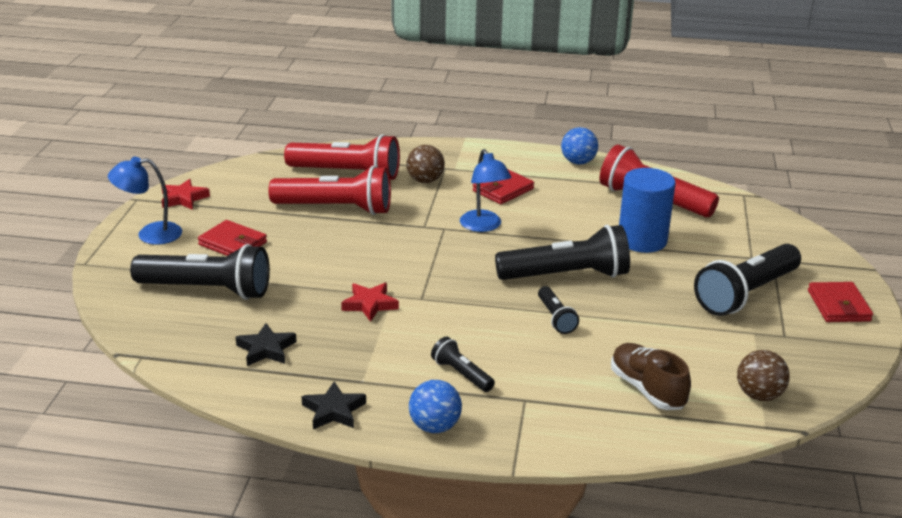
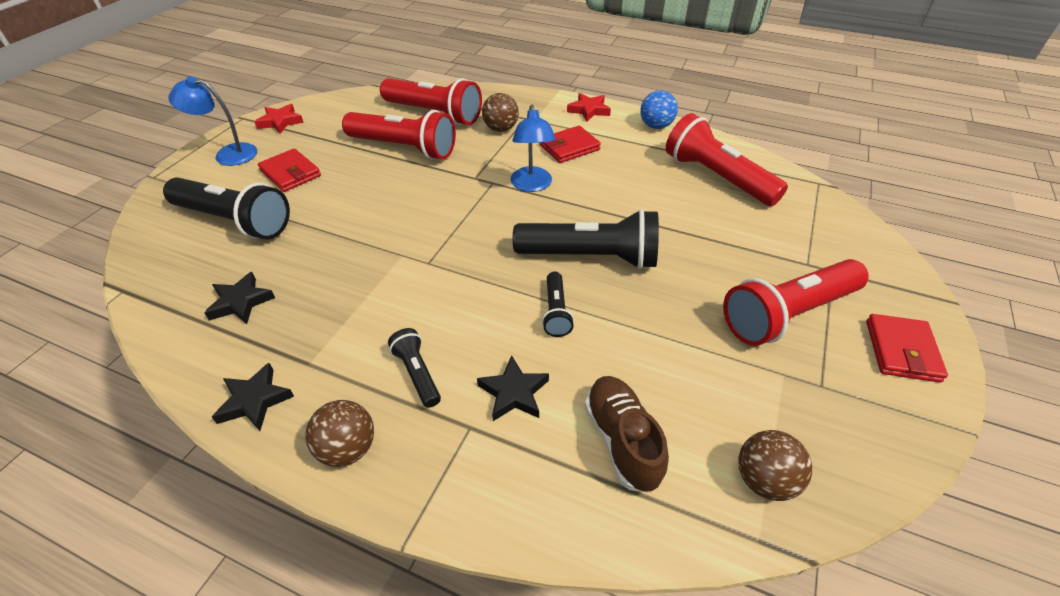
camera: 15 degrees right, 15 degrees up
(370, 304) = (373, 262): red star -> red star (589, 110)
(434, 426) = (347, 448): blue ball -> brown ball
(548, 374) = (514, 392): none -> black star
(642, 240) = (689, 224): blue cylinder -> none
(746, 294) = (788, 314): black flashlight -> red flashlight

